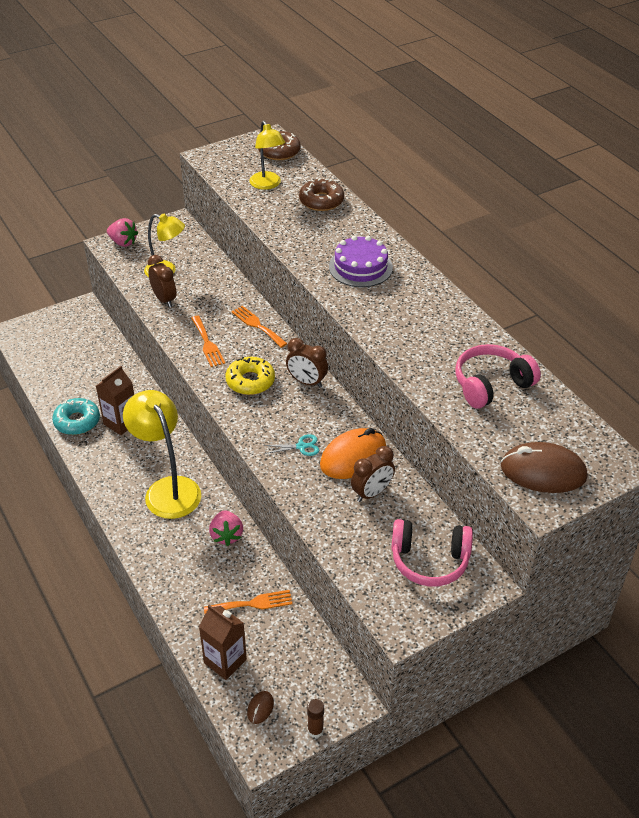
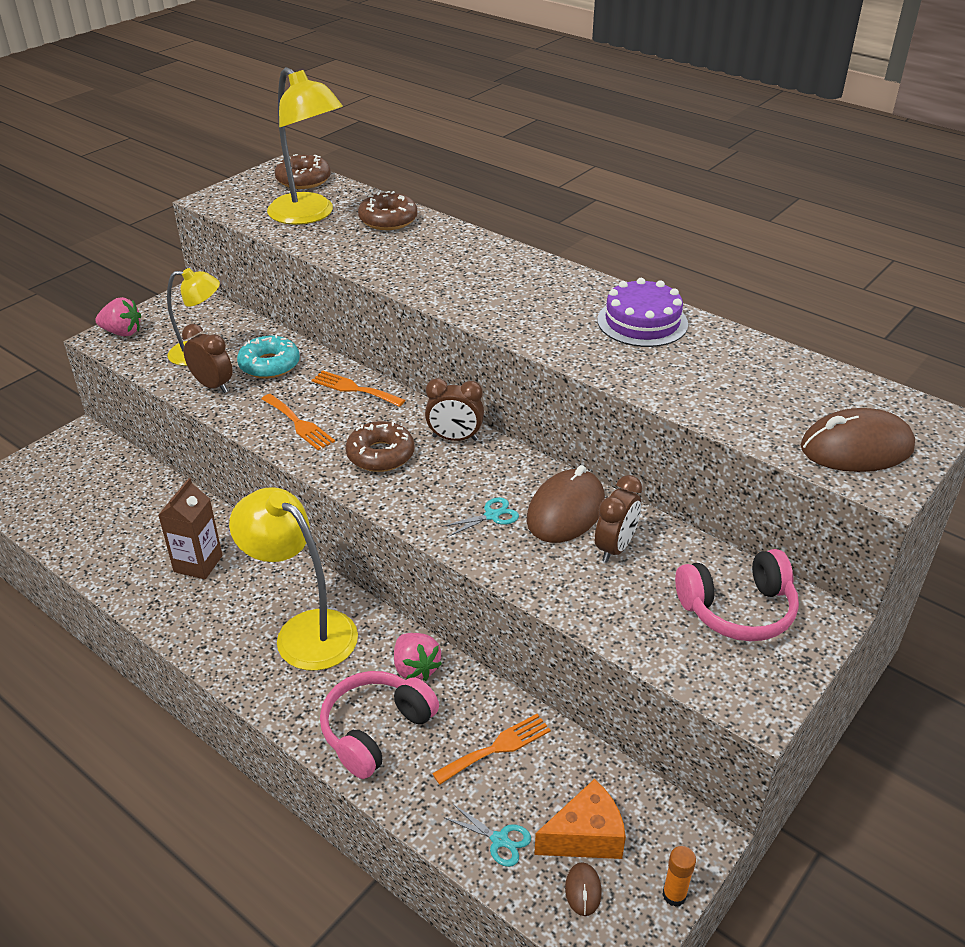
camera: 20 degrees left, 5 degrees down
(77, 421) = (133, 578): turquoise donut -> turquoise donut (269, 365)
(225, 661) = (500, 840): brown carton -> turquoise scissors
(250, 381) = (380, 455): yellow donut -> brown donut
(267, 185) = (309, 215): yellow lamp -> yellow lamp, size x1.58
(279, 677) = (585, 836): none -> orange cheese
(315, 730) = (674, 895): brown glue stick -> orange glue stick
(353, 457) = (566, 511): orange mouse -> brown mouse
(360, 267) = (481, 278): purple cake -> purple cake (642, 322)
(491, 385) = (725, 368): pink headphones -> pink headphones (376, 730)

